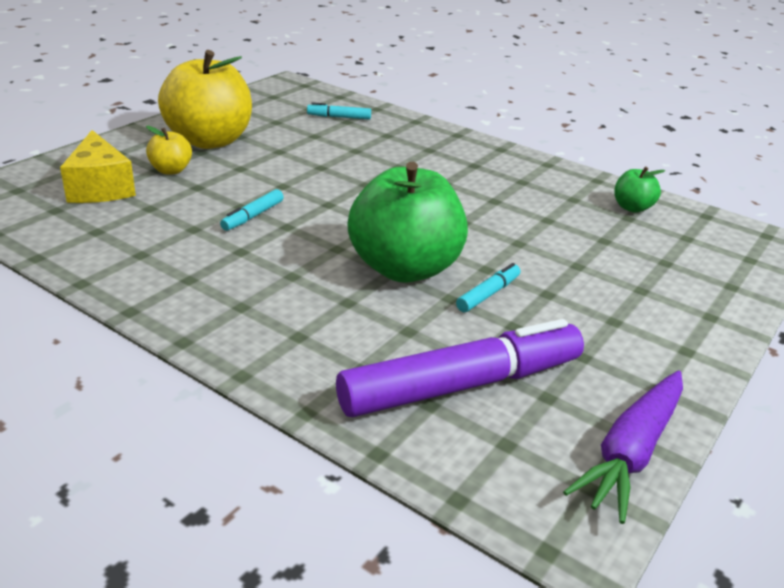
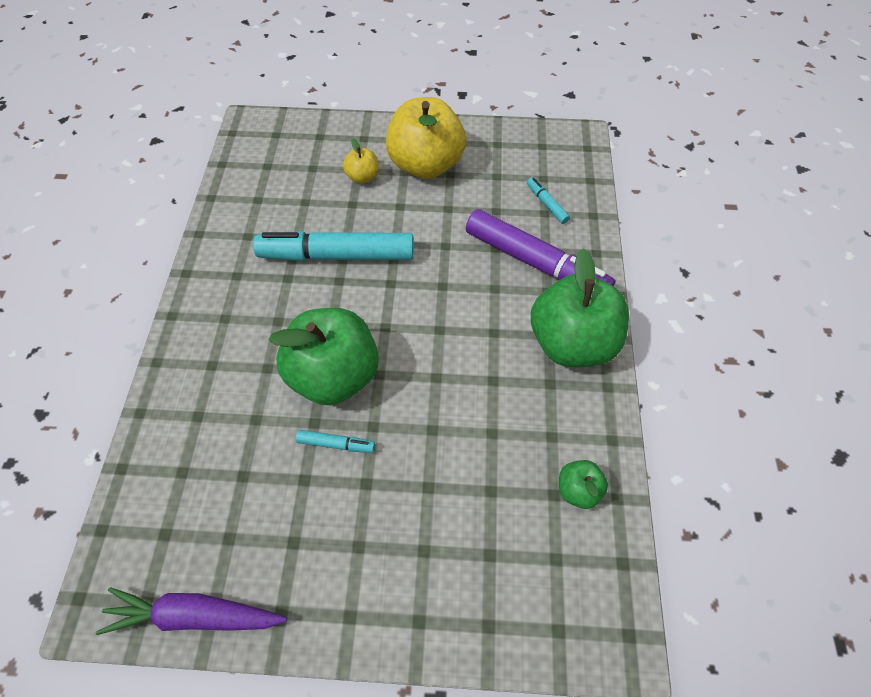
camera: 60 degrees right, 25 degrees up
(100, 187) = (310, 163): yellow cheese -> none
(253, 216) = (337, 255): turquoise marker -> turquoise marker, size x2.37
(461, 385) = (211, 480): purple marker -> purple marker (535, 263)
(493, 160) = (572, 343): none -> green apple

